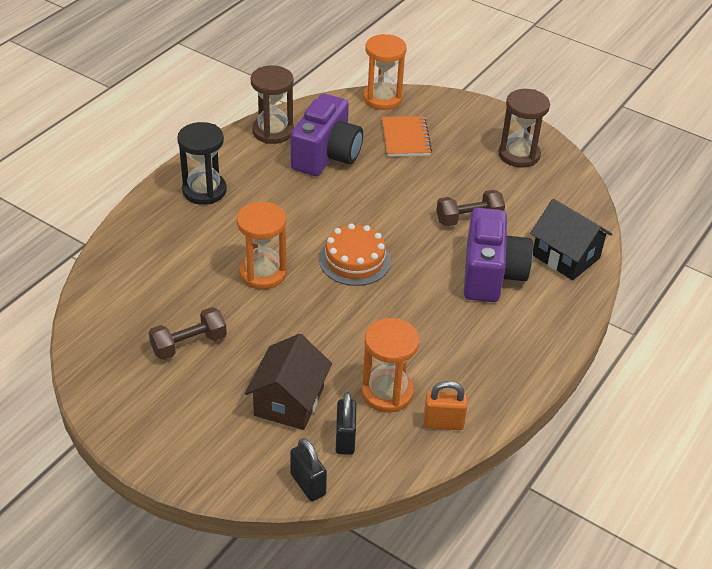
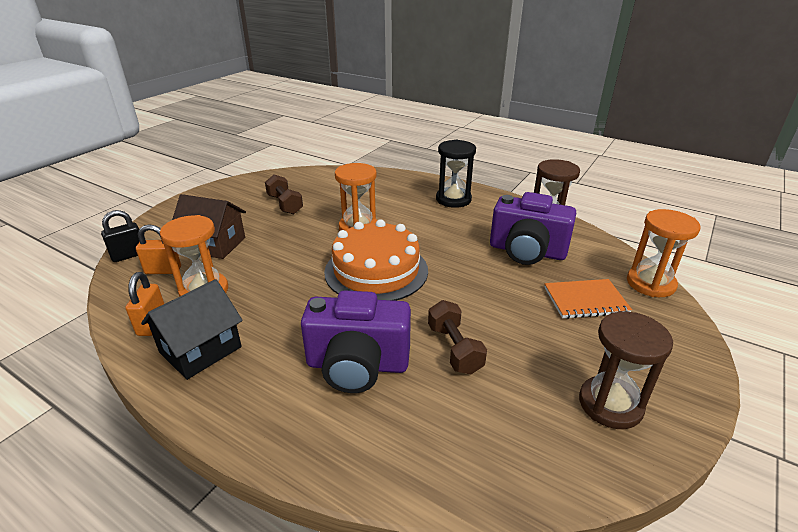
camera: 90 degrees right, 10 degrees down
(345, 439) = (163, 270): black padlock -> orange padlock
(355, 260) = (376, 271): orange cake -> orange cake, size x1.51
(566, 257) = (395, 446): black house -> black house (200, 349)

